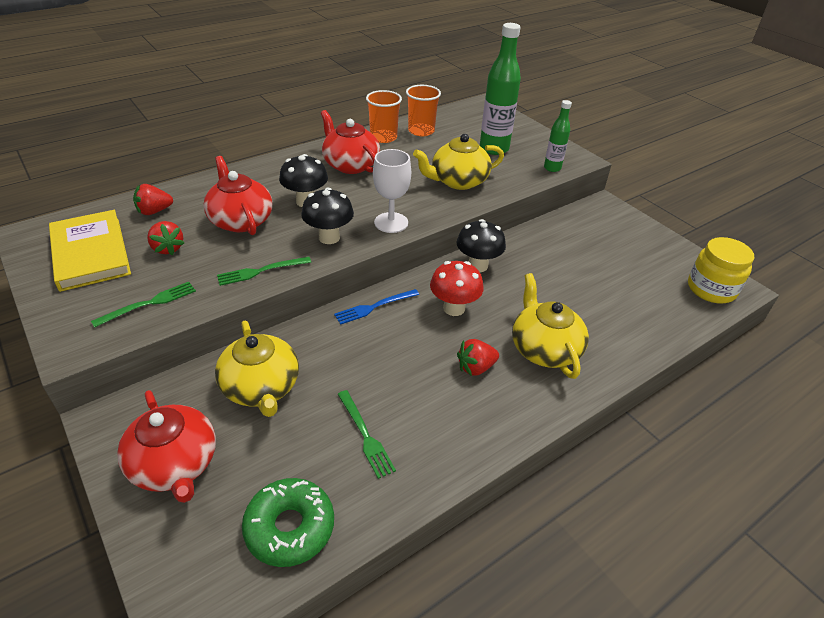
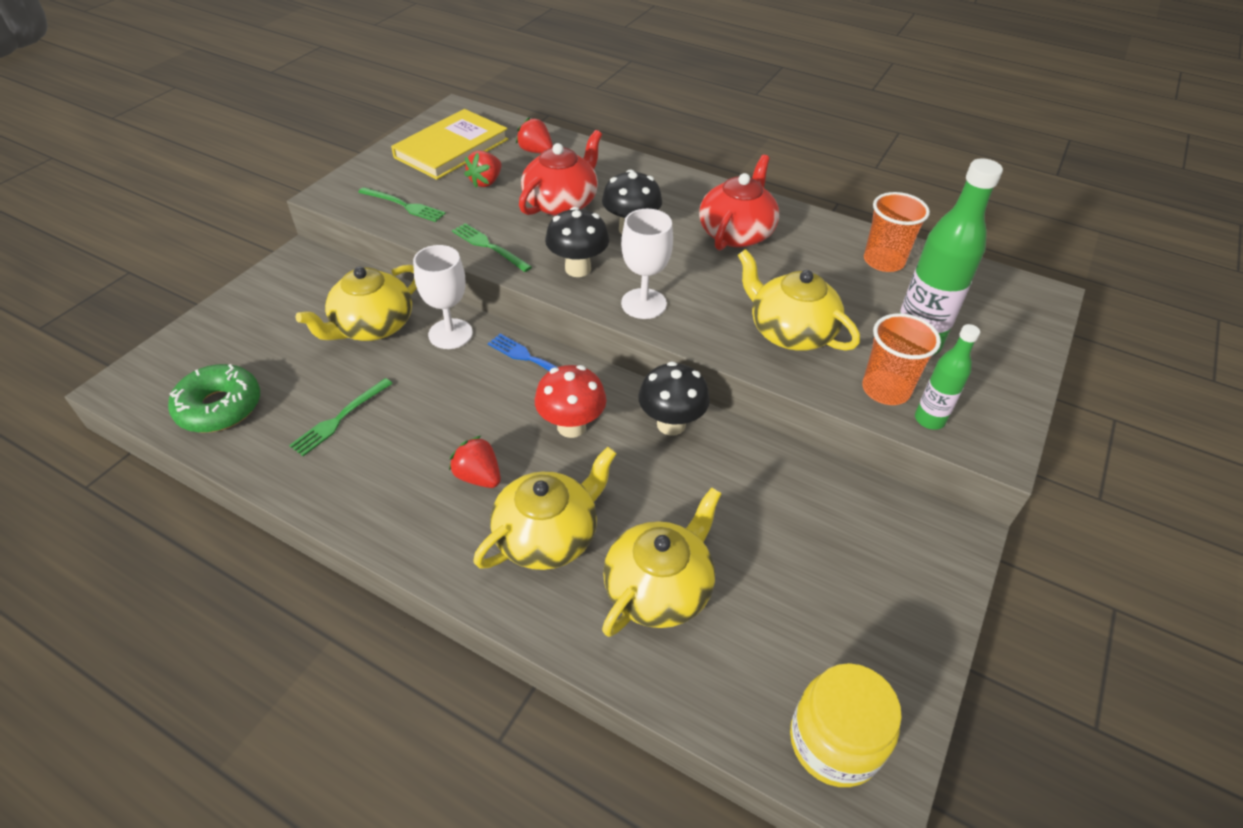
camera: 65 degrees right, 5 degrees up
(175, 464) = (266, 314): red teapot -> none
(311, 341) = (450, 334): none -> white goblet
(383, 137) = (829, 236): orange cup -> orange cup (885, 389)
(602, 314) = (659, 588): none -> yellow teapot

